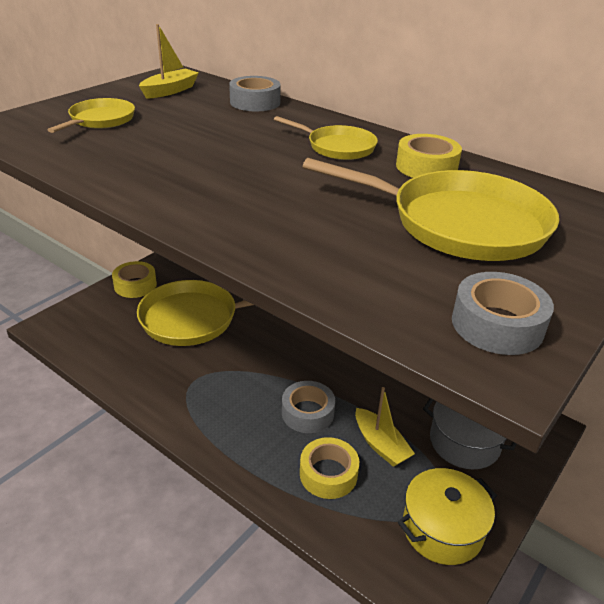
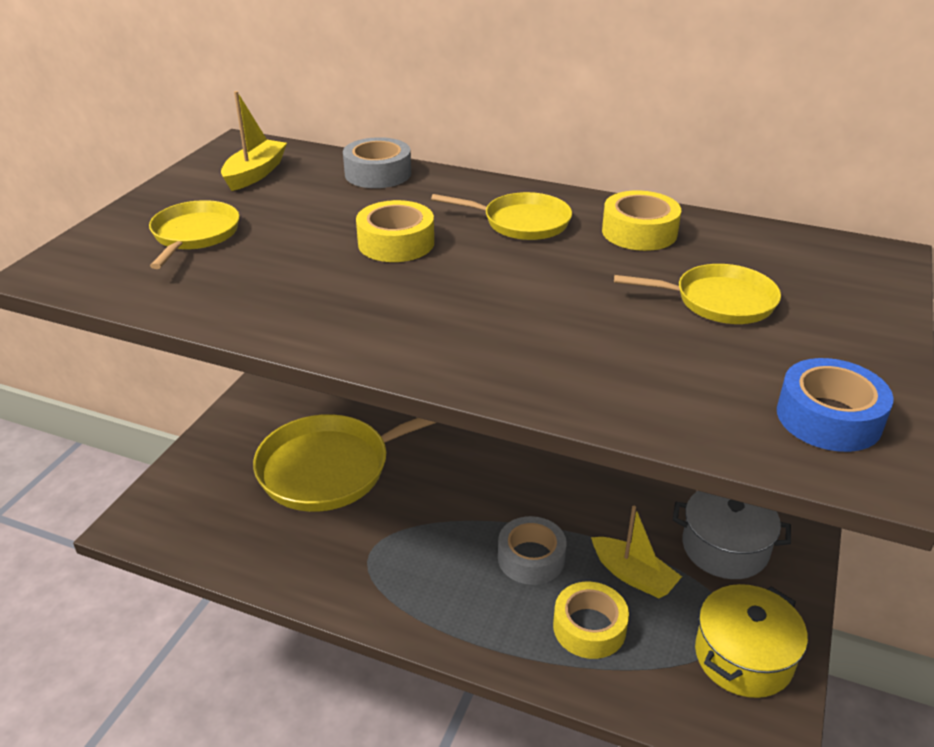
camera: 15 degrees left, 0 degrees up
(135, 285) = (227, 439): yellow tape -> yellow tape (396, 243)
(459, 224) = (718, 301): yellow pan -> yellow pan, size x0.54
(497, 324) = (828, 418): grey tape -> blue tape

